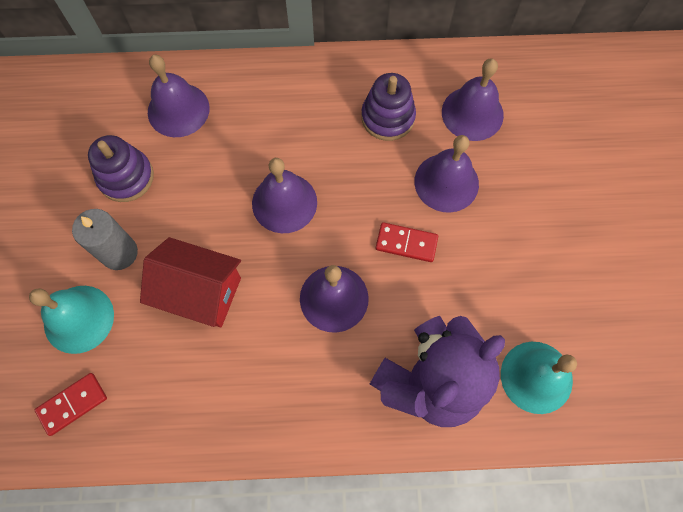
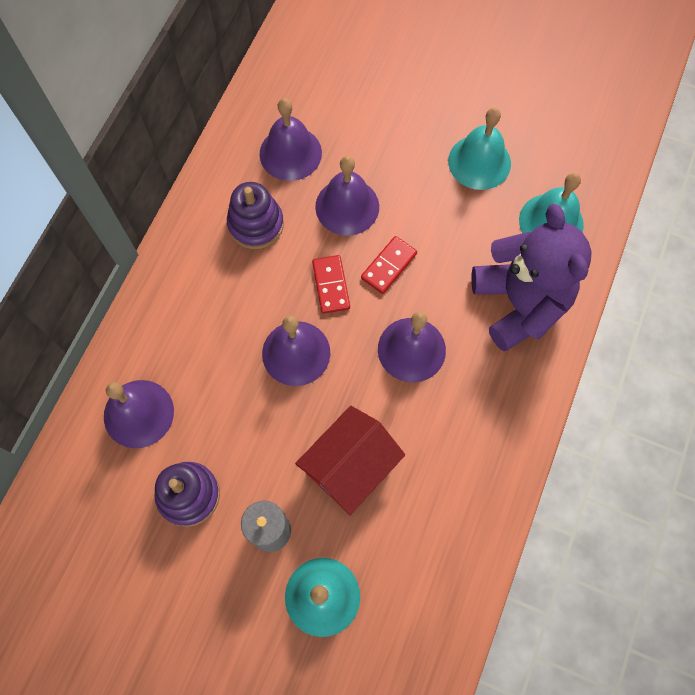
camera: 65 degrees left, 0 degrees up
(72, 404) = (407, 631): red domino -> red domino (331, 285)
(562, 280) = (479, 162): none -> turquoise bell

